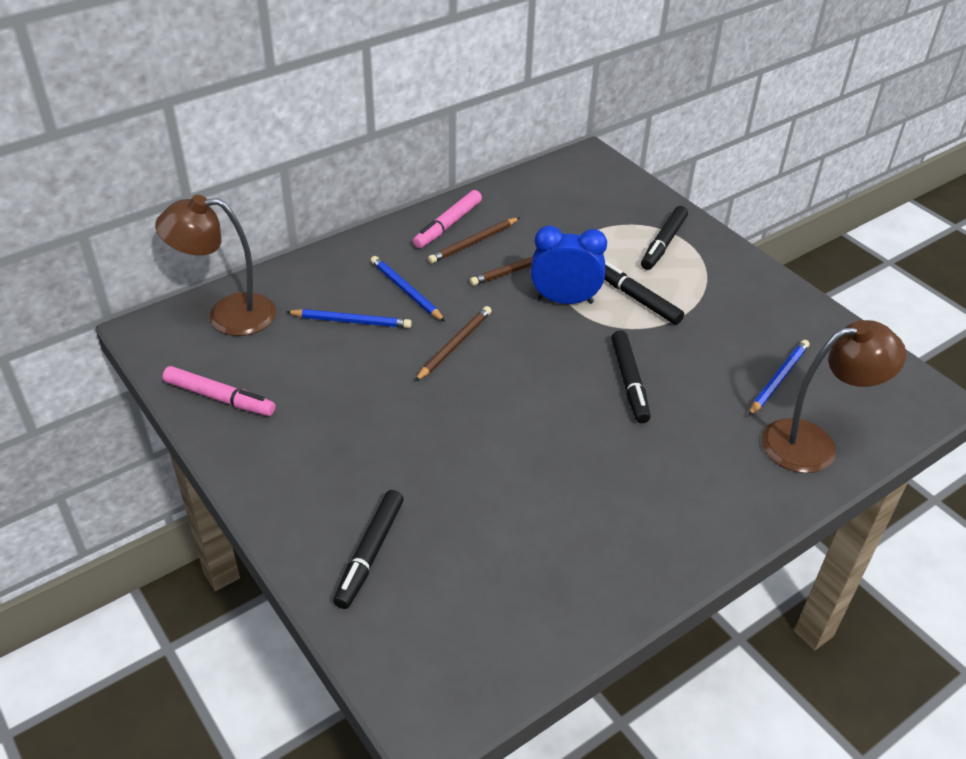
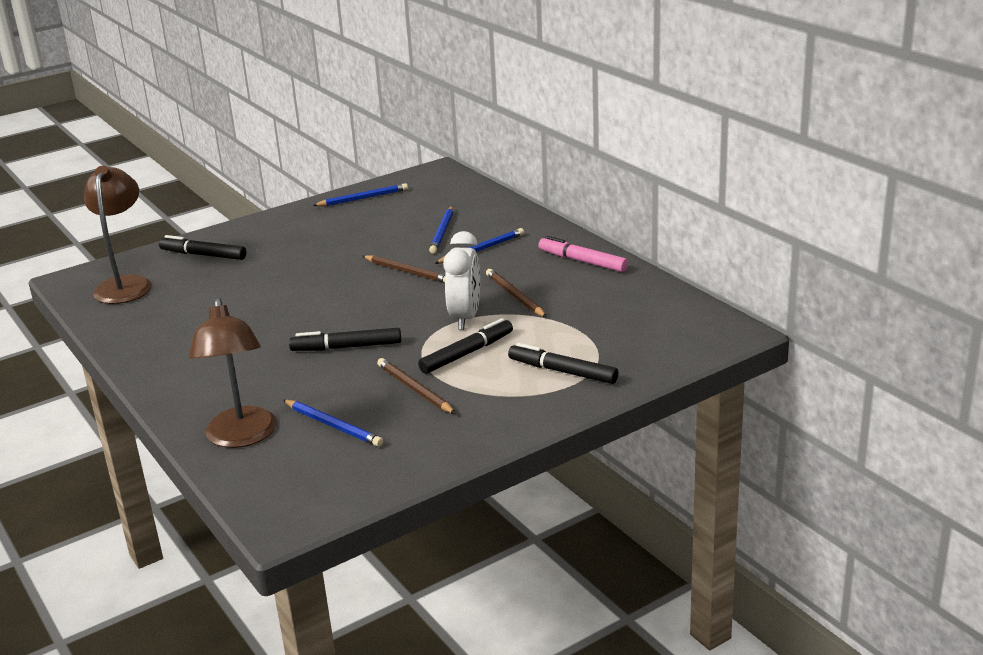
camera: 95 degrees right, 15 degrees down
(219, 398) = (362, 198): pink marker -> blue pencil
(227, 315) = (453, 191): brown lamp -> brown lamp (125, 284)
(473, 242) = (555, 274): brown pencil -> brown pencil (415, 389)
(564, 300) = (465, 317): blue clock -> white clock

